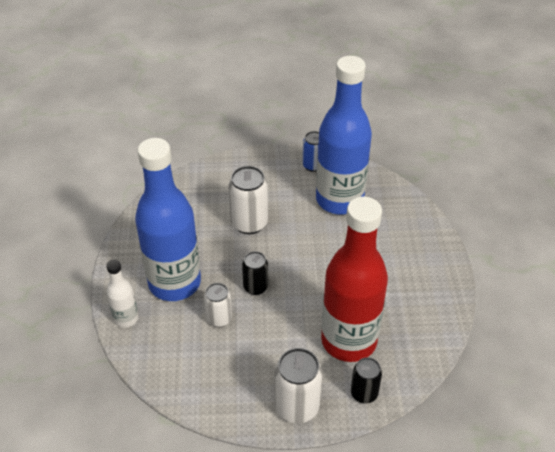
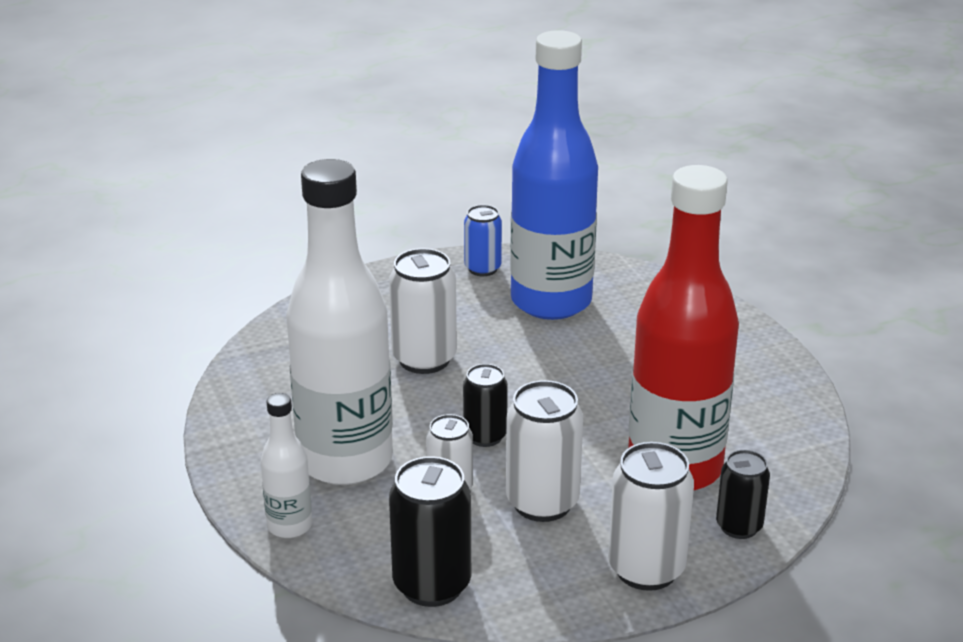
camera: 20 degrees left, 15 degrees down
(174, 283) = (345, 461): blue bottle -> white bottle
(179, 381) = (432, 585): none -> black can
(263, 343) = (542, 503): none -> white can

